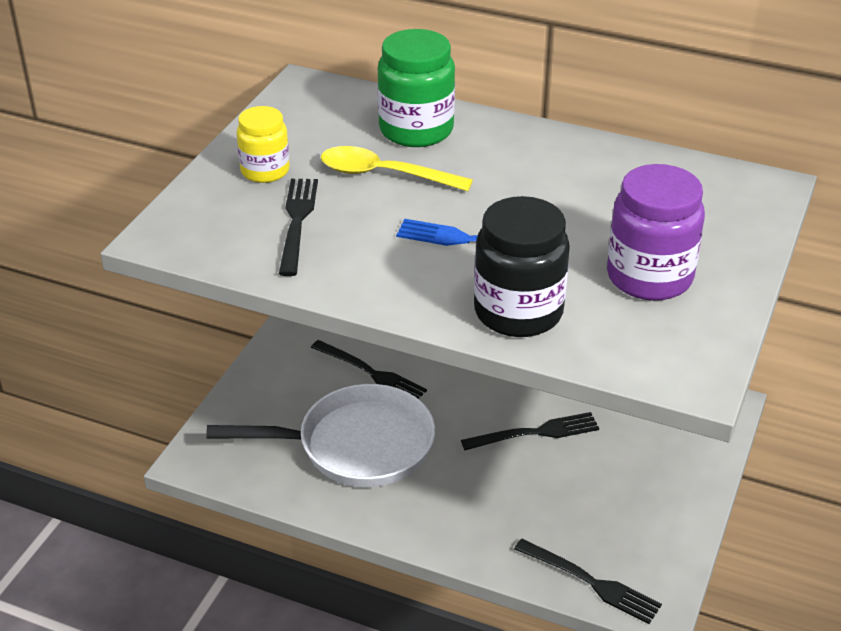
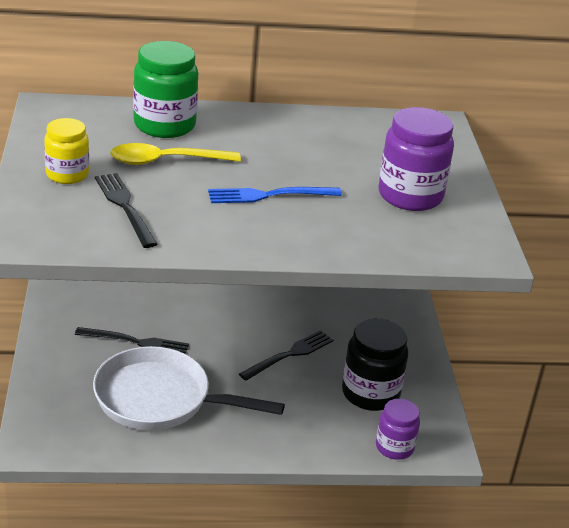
camera: 30 degrees left, 5 degrees down
(357, 446) = (160, 399): white pan -> white pan turned 135 degrees counterclockwise
(518, 312) = (341, 237): black jar -> black jar (370, 393)
(592, 583) = (394, 447): black fork -> purple jar

